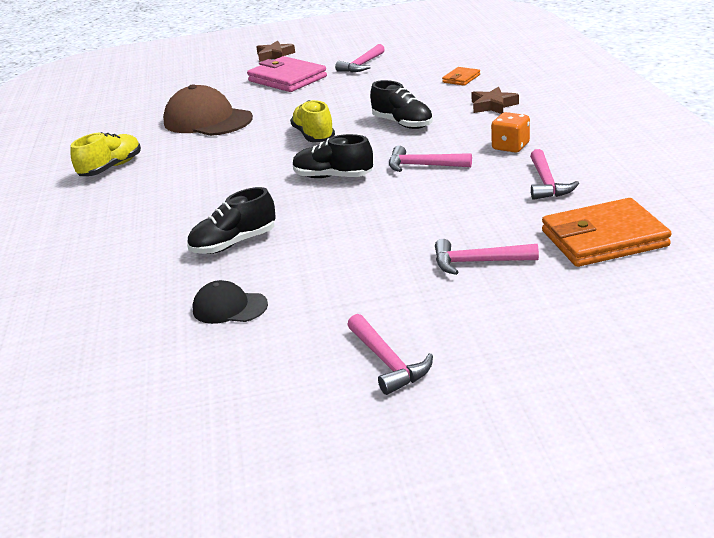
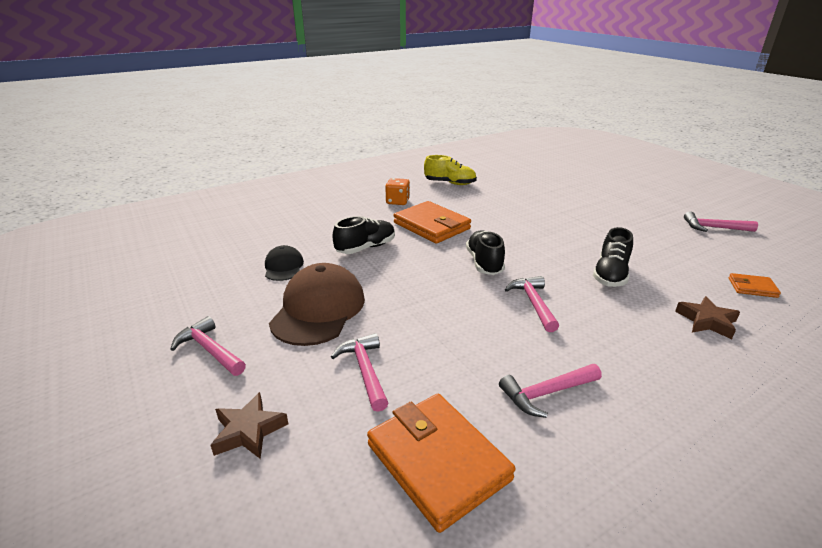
camera: 65 degrees right, 0 degrees up
(207, 120) = (541, 193): brown cap -> brown cap (318, 309)
(220, 195) = (432, 226): none -> orange wallet
(234, 243) = (366, 248): black shoe -> black shoe turned 105 degrees clockwise
(274, 55) = (683, 188): brown star -> brown star (249, 431)
(287, 79) = (644, 203): pink wallet -> none
(314, 136) = (550, 238): yellow shoe -> none
(388, 362) = (209, 350): pink hammer -> pink hammer turned 90 degrees clockwise
(510, 146) = (615, 351): orange dice -> orange dice (398, 201)

